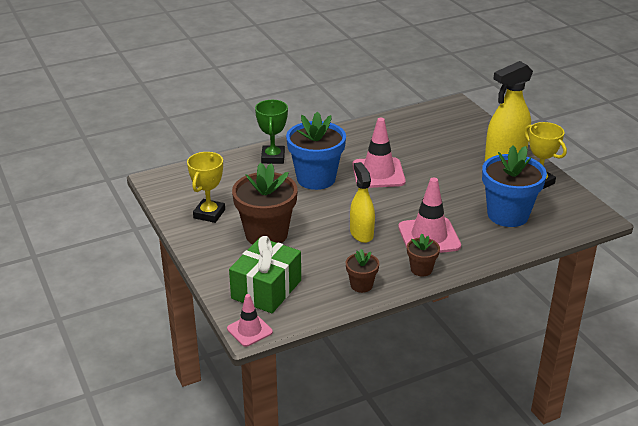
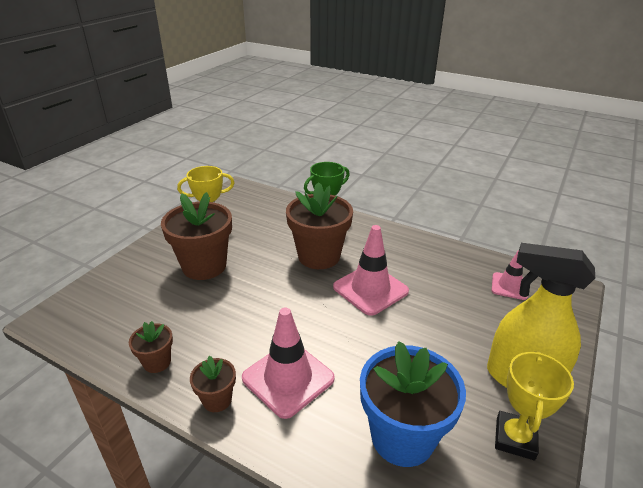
camera: 55 degrees right, 0 degrees up
(249, 330) = (45, 318): pink traffic cone -> pink traffic cone (509, 286)
(266, 289) = (116, 301): green gift -> none
(316, 179) = (319, 256): blue flower pot -> brown flower pot
(361, 233) = (252, 323): yellow spray bottle -> none

